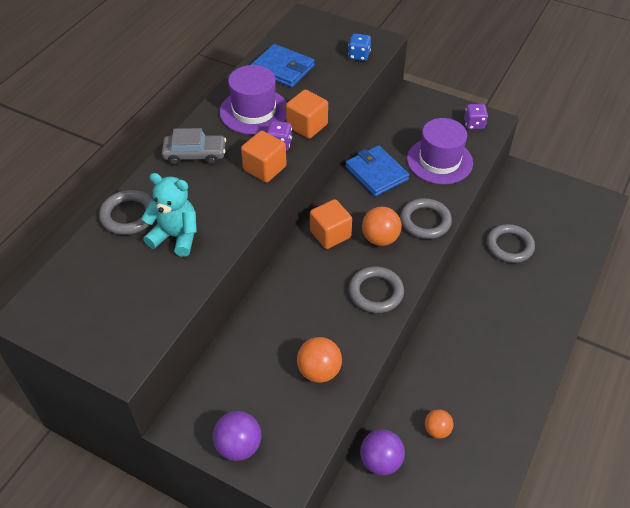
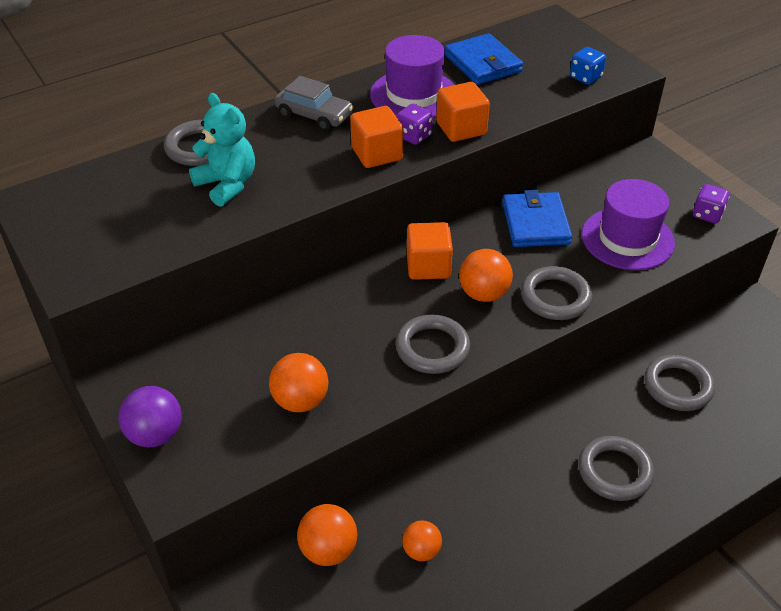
camera: 30 degrees right, 5 degrees down
(380, 461) = (328, 550): purple ball -> orange ball
(511, 319) = (614, 471): none -> grey ring

